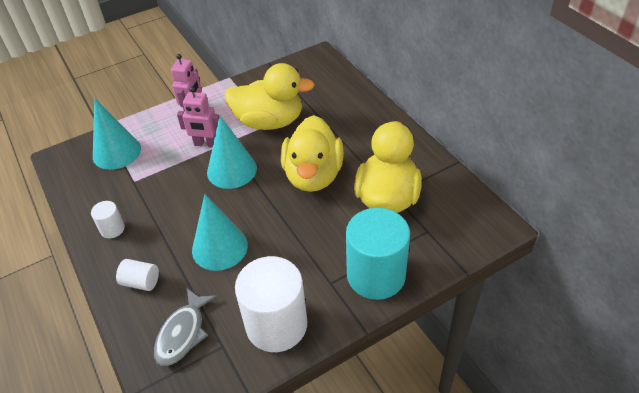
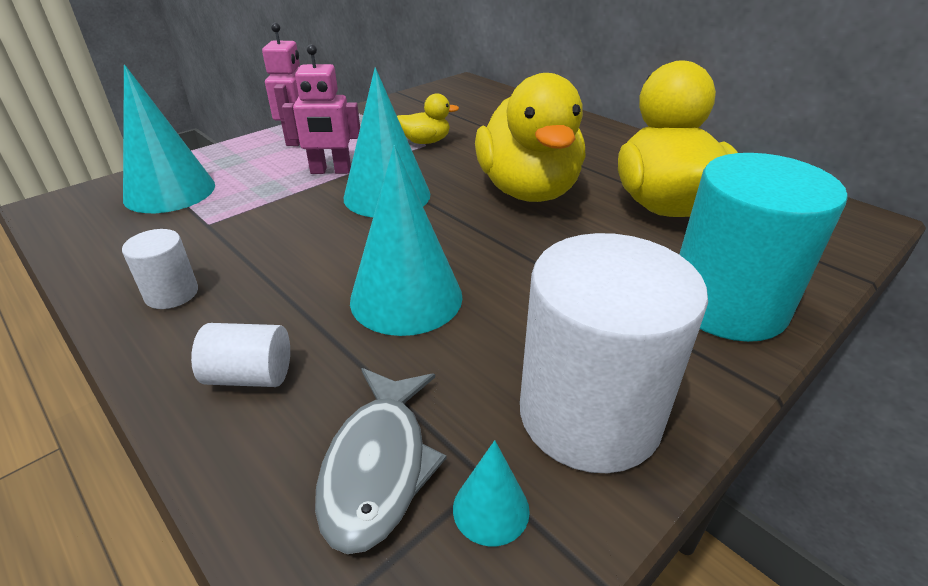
camera: 15 degrees left, 10 degrees down
(219, 358) = (491, 509): none -> turquoise cone
(269, 122) = (426, 142): yellow duck -> yellow duck, size x0.45

